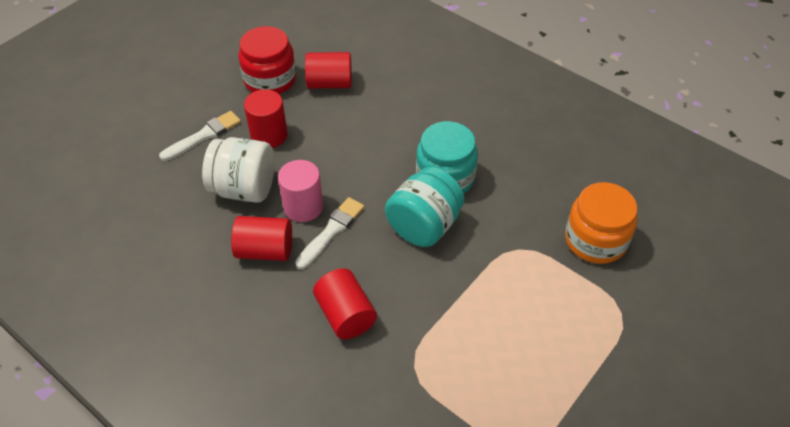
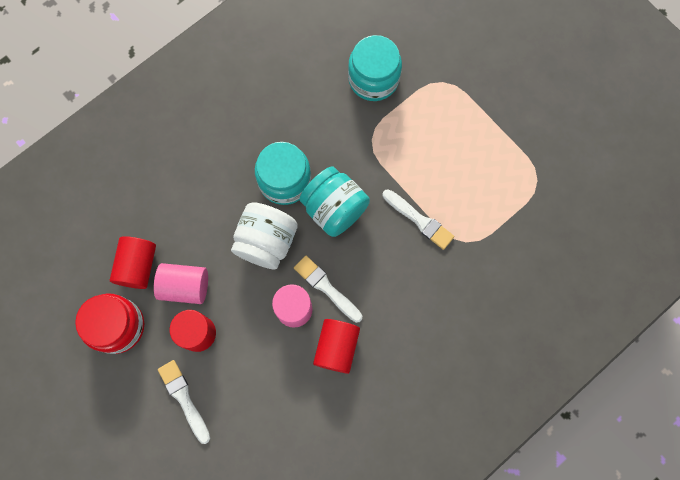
camera: 80 degrees left, 25 degrees up
(244, 189) = (262, 361): white jar -> white jar (266, 242)
(315, 119) = (185, 286): none -> pink cylinder
(345, 315) = (412, 287): red cylinder -> none
(430, 311) = (419, 220): none -> white brush
(595, 240) = (373, 79): orange jar -> turquoise jar

